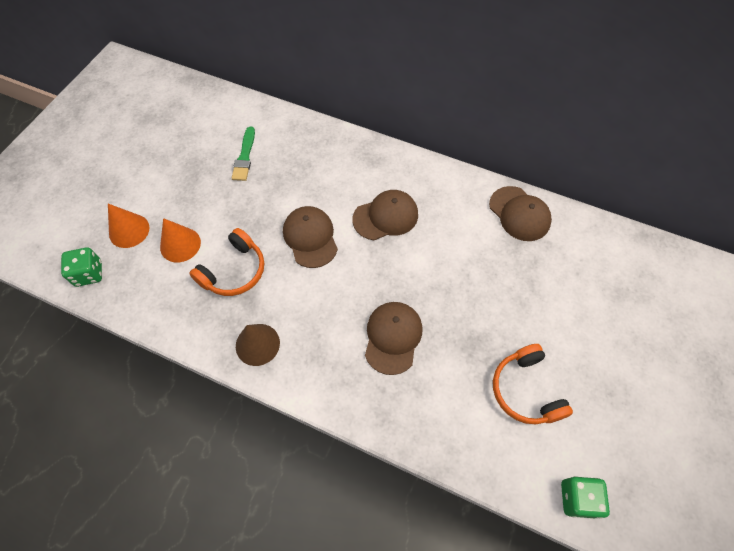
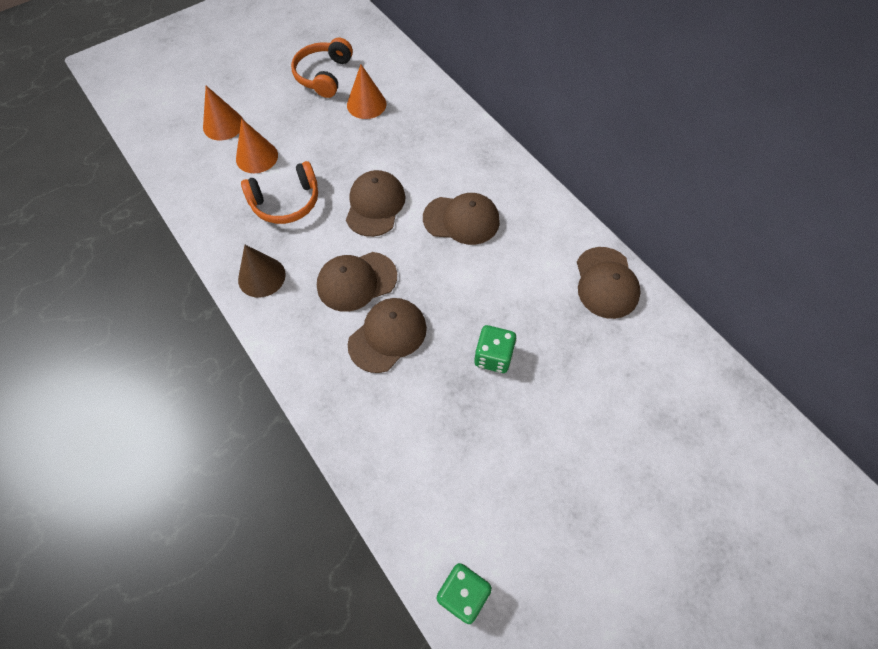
camera: 30 degrees right, 0 degrees up
(89, 273) = (167, 146): green dice -> green dice (493, 356)
(244, 157) = (366, 104): green brush -> orange cone
(338, 307) = (356, 281): none -> brown cap
(525, 390) = (485, 458): orange headphones -> orange headphones (324, 75)

